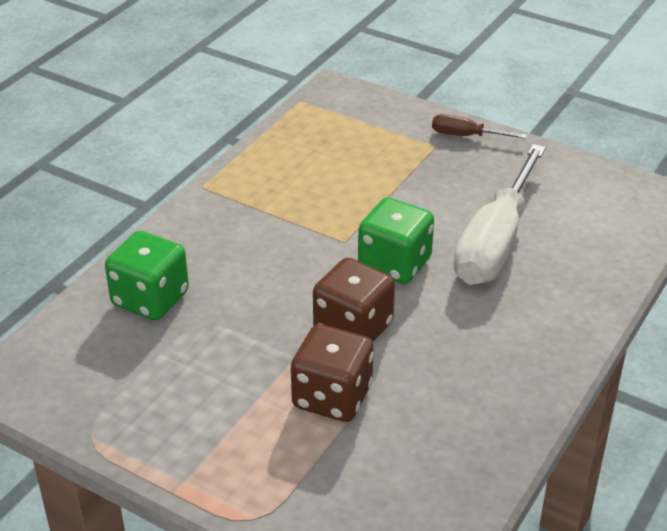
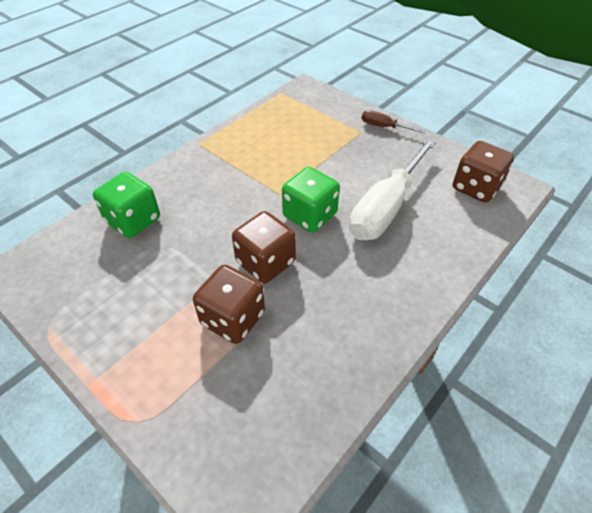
camera: 10 degrees right, 10 degrees up
(609, 204) = (476, 187): none -> brown dice

